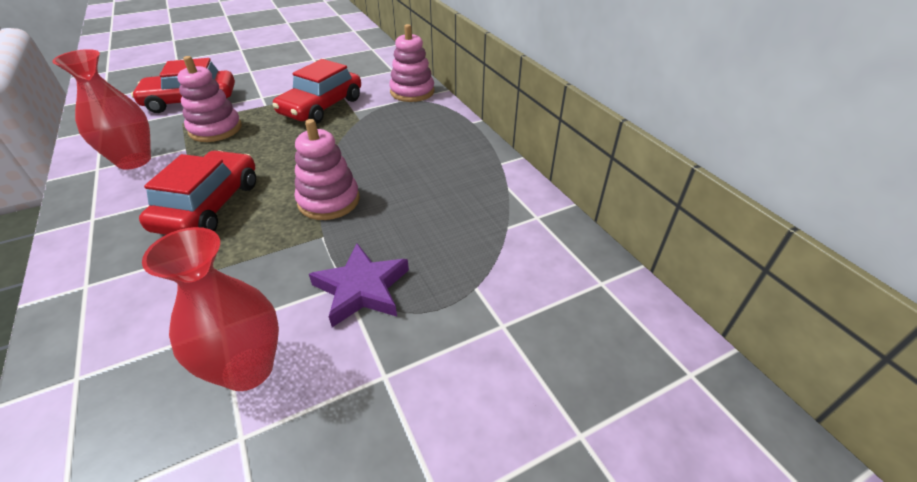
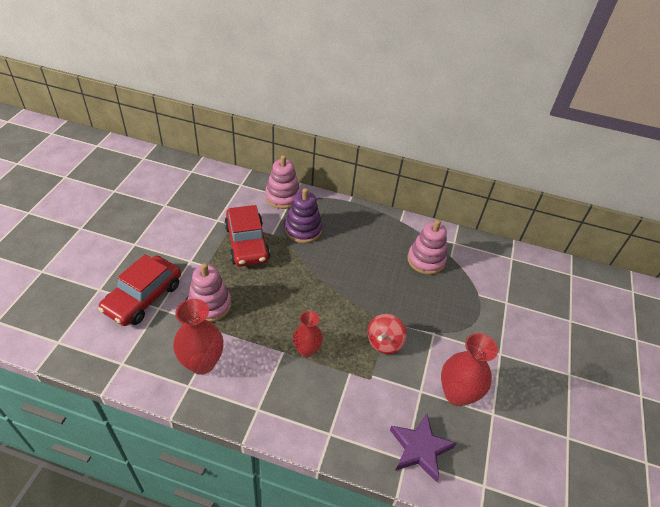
camera: 50 degrees left, 5 degrees up
(209, 205) = (307, 350): red car -> red vase
(280, 251) = (384, 342): none -> red spinning top
(329, 201) = (360, 300): pink stacking toy -> pink stacking toy (426, 260)
(362, 289) = (443, 329): purple star -> purple star (420, 448)
(385, 121) = (303, 230): none -> purple stacking toy

